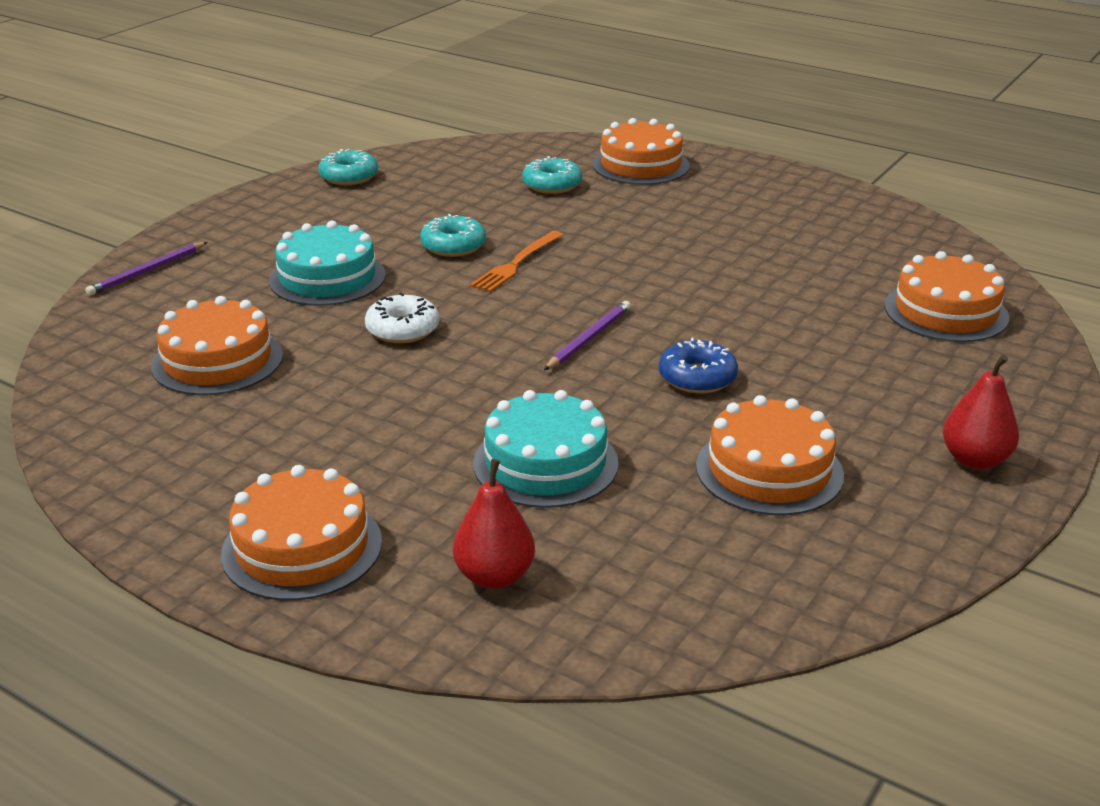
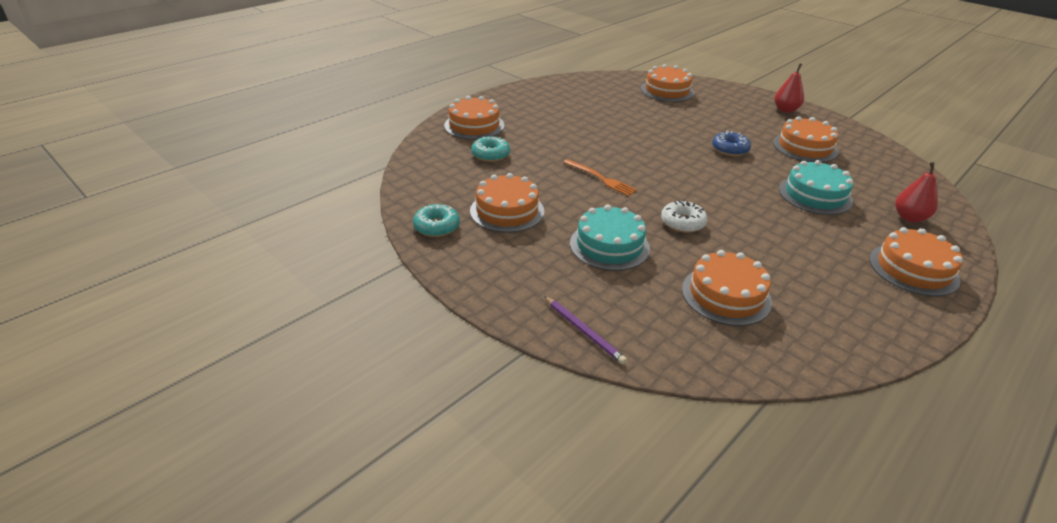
camera: 80 degrees left, 5 degrees up
(398, 209) = (507, 211): none -> orange cake
(453, 246) = (571, 196): turquoise donut -> none
(589, 338) = (692, 169): purple pencil -> none

